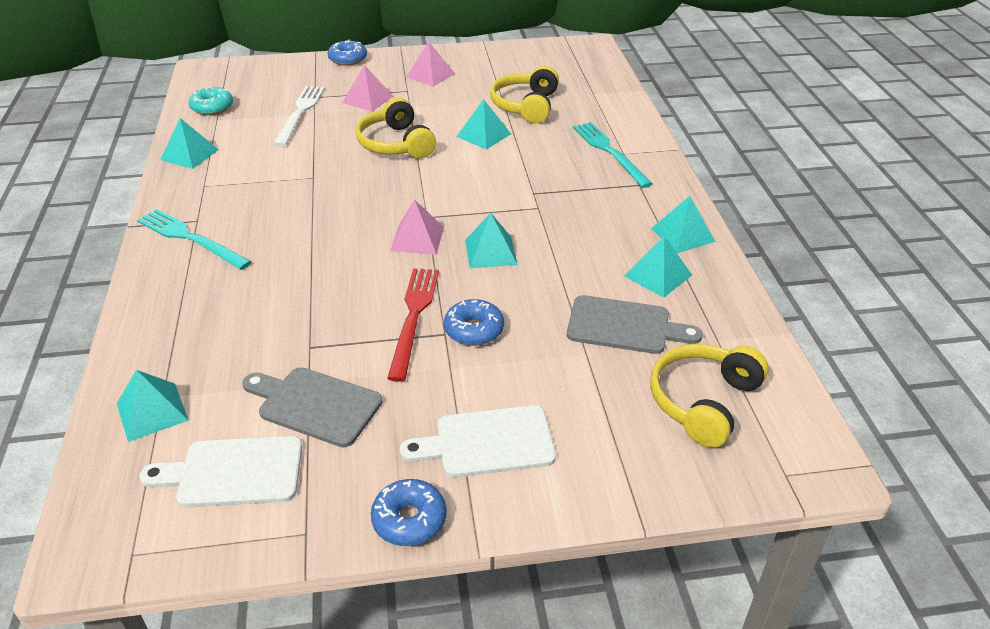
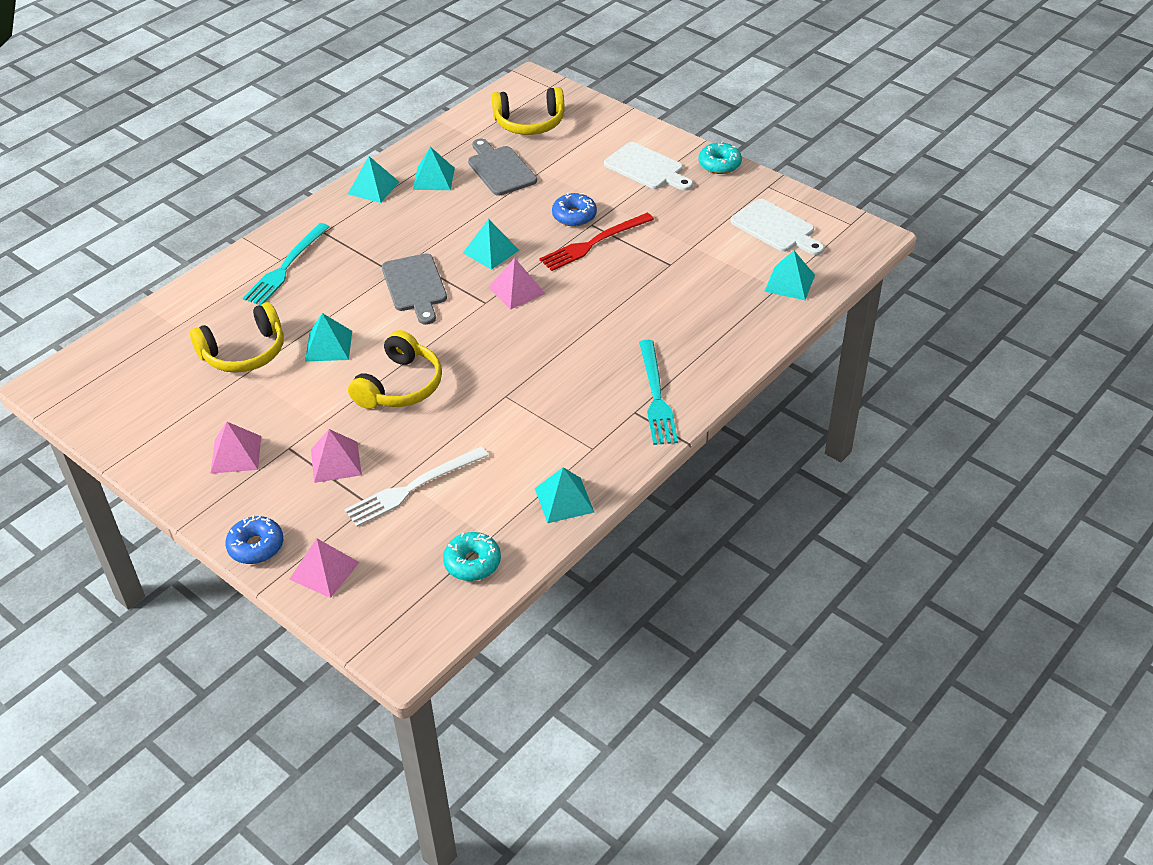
camera: 130 degrees left, 5 degrees up
(295, 69) = (324, 570): none -> pink pyramid
(315, 405) = (703, 233): grey cutting board -> grey cutting board (415, 286)
(409, 520) = (719, 164): blue donut -> turquoise donut

